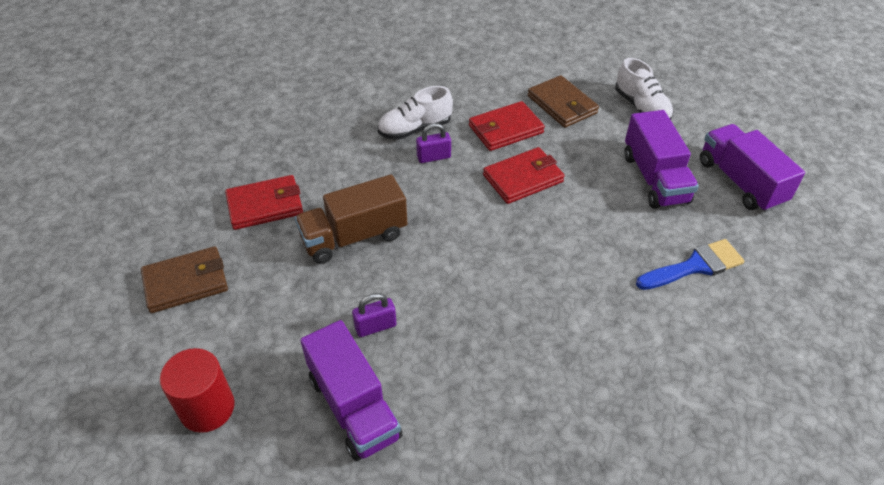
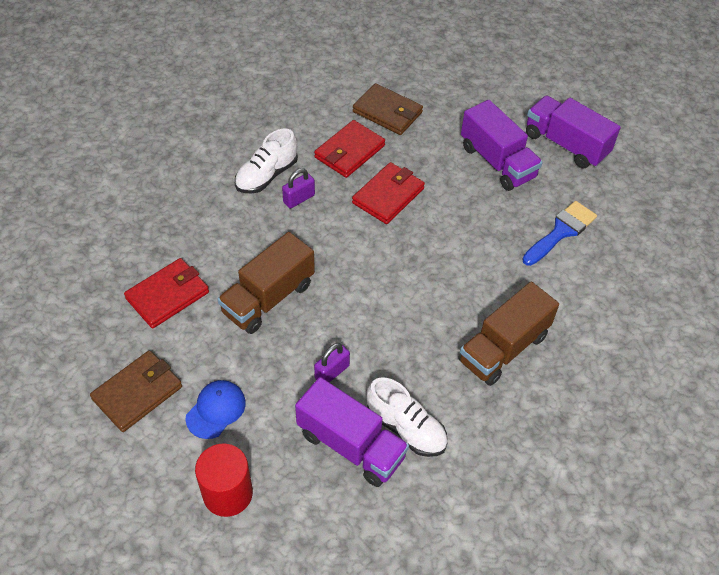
camera: 25 degrees left, 5 degrees up
(245, 323) = (216, 410): none -> blue cap
(570, 365) = (503, 348): none -> brown truck
(641, 107) = (457, 96): white shoe -> white shoe (406, 428)

